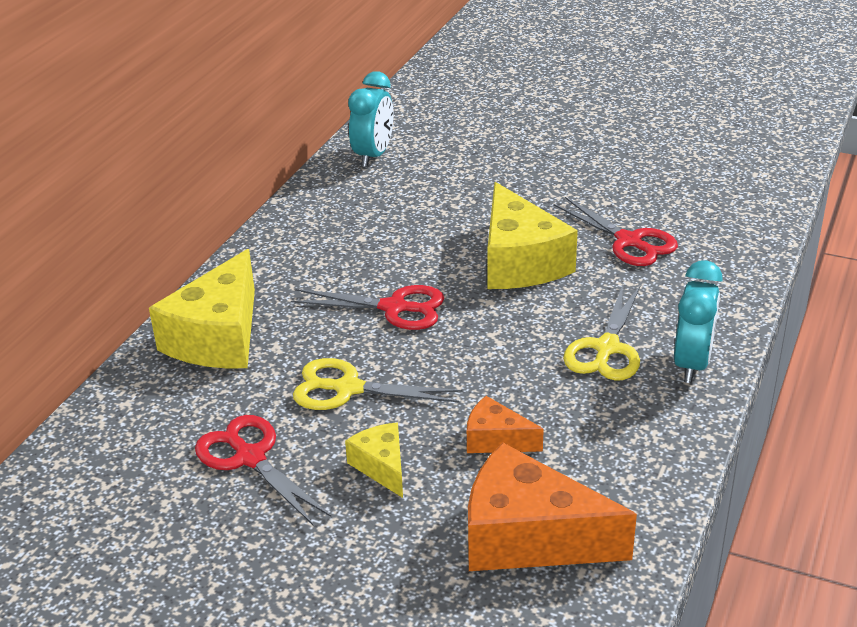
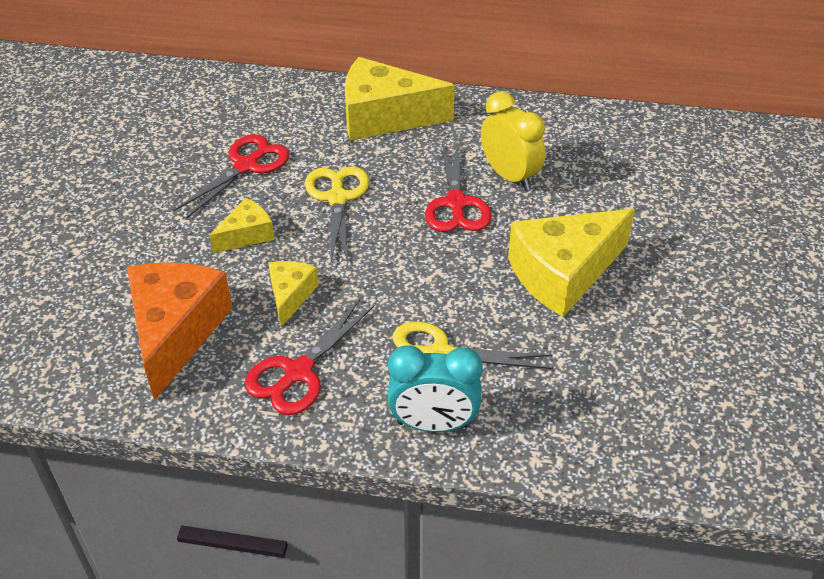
camera: 75 degrees right, 10 degrees up
(367, 268) = (509, 176): none -> yellow clock
(373, 156) = (706, 142): turquoise clock -> none
(496, 440) = (290, 295): orange cheese -> yellow cheese
(629, 241) = (639, 354): red scissors -> red scissors (298, 372)

